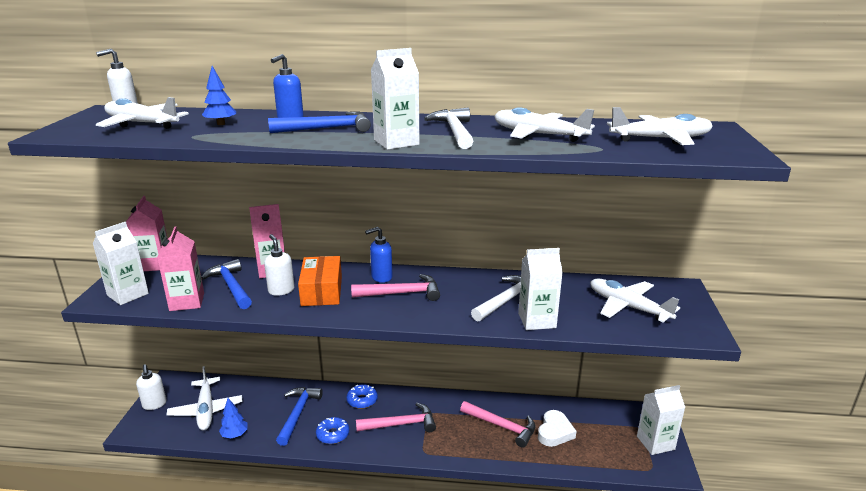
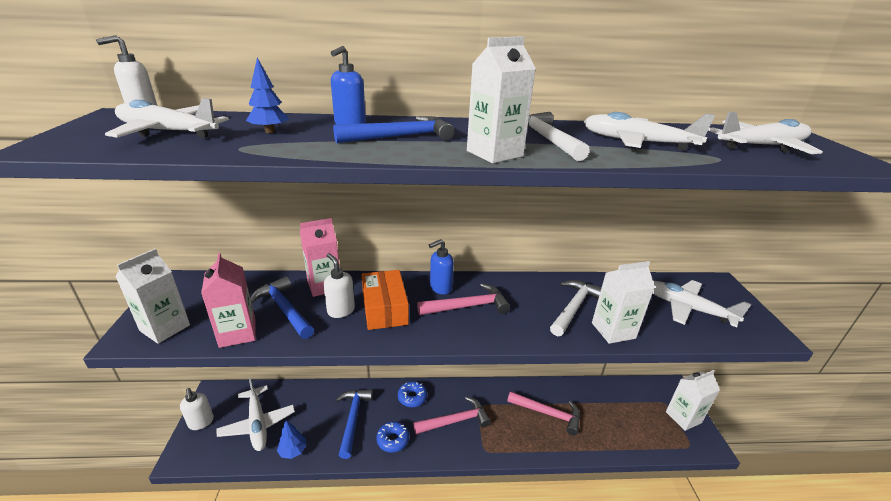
camera: 10 degrees left, 5 degrees up
(154, 264) = (191, 285): pink carton -> none
(554, 432) = (595, 415): white heart -> none

